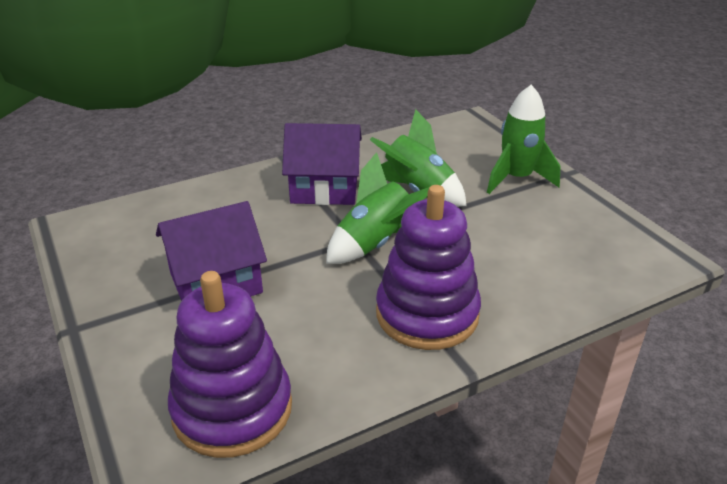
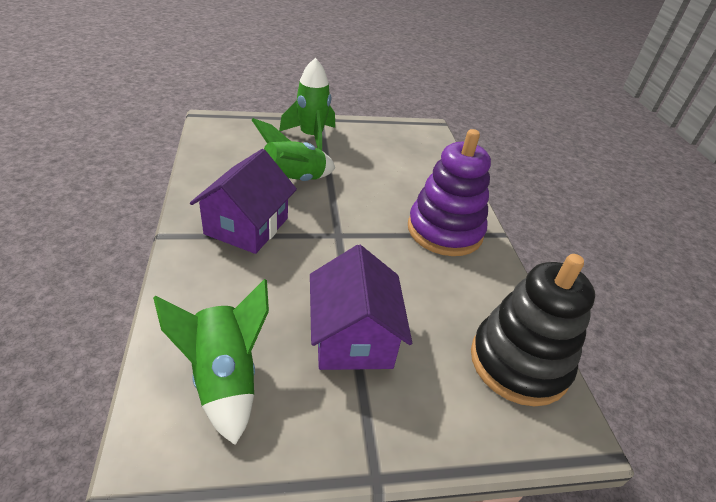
camera: 75 degrees left, 5 degrees up
(232, 409) = (519, 362): purple stacking toy -> black stacking toy
(376, 243) = (350, 225): green rocket -> green rocket (224, 378)

